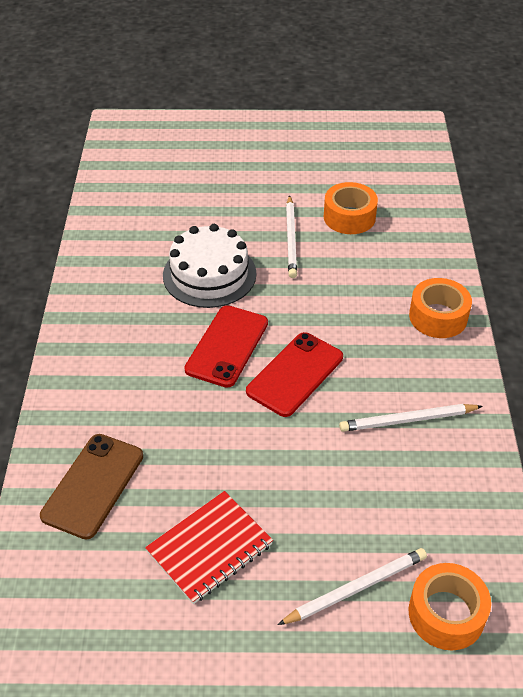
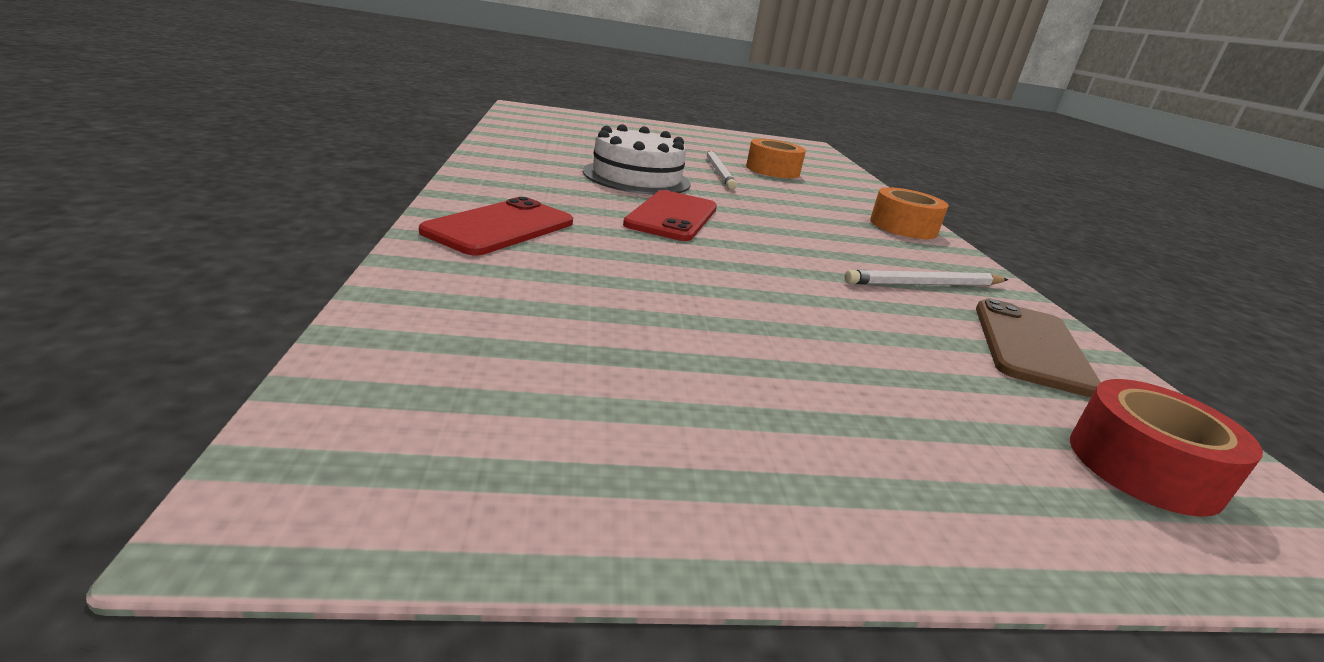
camera: 10 degrees left, 20 degrees down
(93, 485) = (500, 294): brown phone -> brown phone (1031, 346)
(209, 548) = (708, 368): red notebook -> none
(295, 374) = (765, 241): red phone -> red phone (500, 227)
(356, 588) = (974, 428): white pencil -> none
(446, 614) = (1143, 467): orange tape -> red tape

